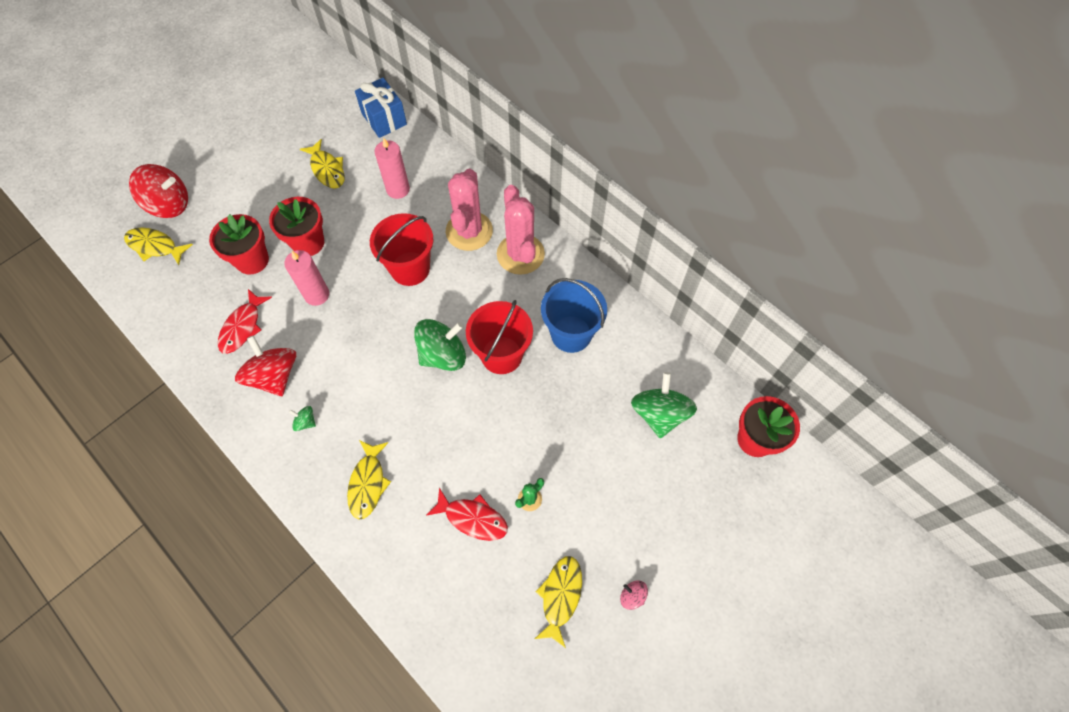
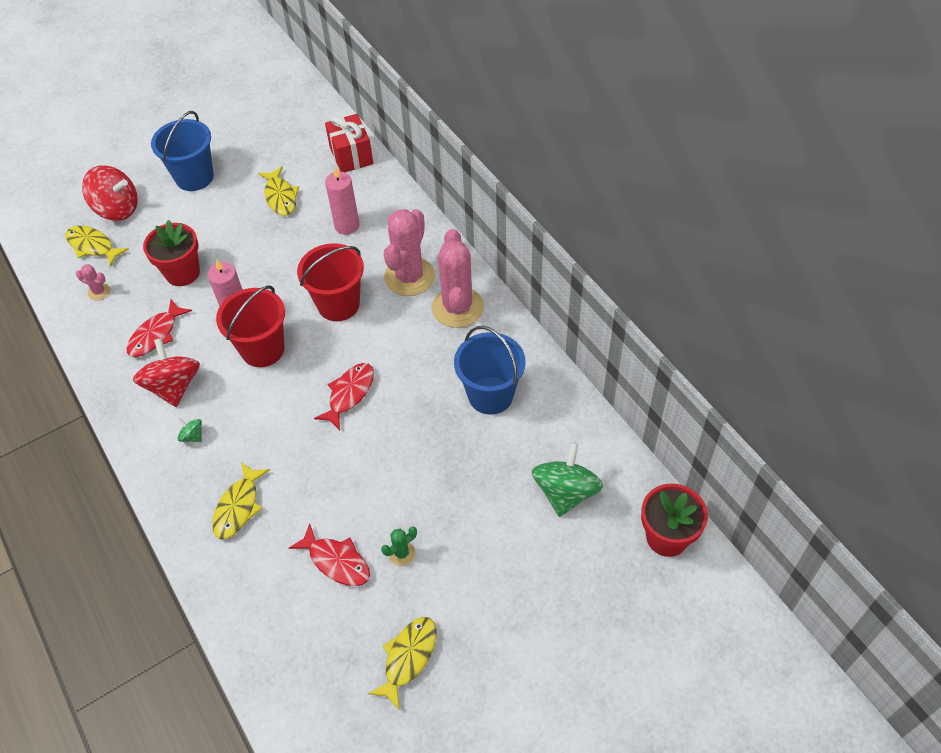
camera: 15 degrees right, 10 degrees down
(174, 292) = (99, 292): none -> pink cactus
(238, 161) = (194, 177): none -> blue bucket
(308, 243) = (242, 264): red flower pot -> none
(384, 119) = (351, 156): blue gift -> red gift
(443, 355) = (349, 394): green spinning top -> red fish
(501, 355) = (411, 404): red bucket -> red bucket (263, 349)
(632, 596) = (486, 673): pink spinning top -> none

